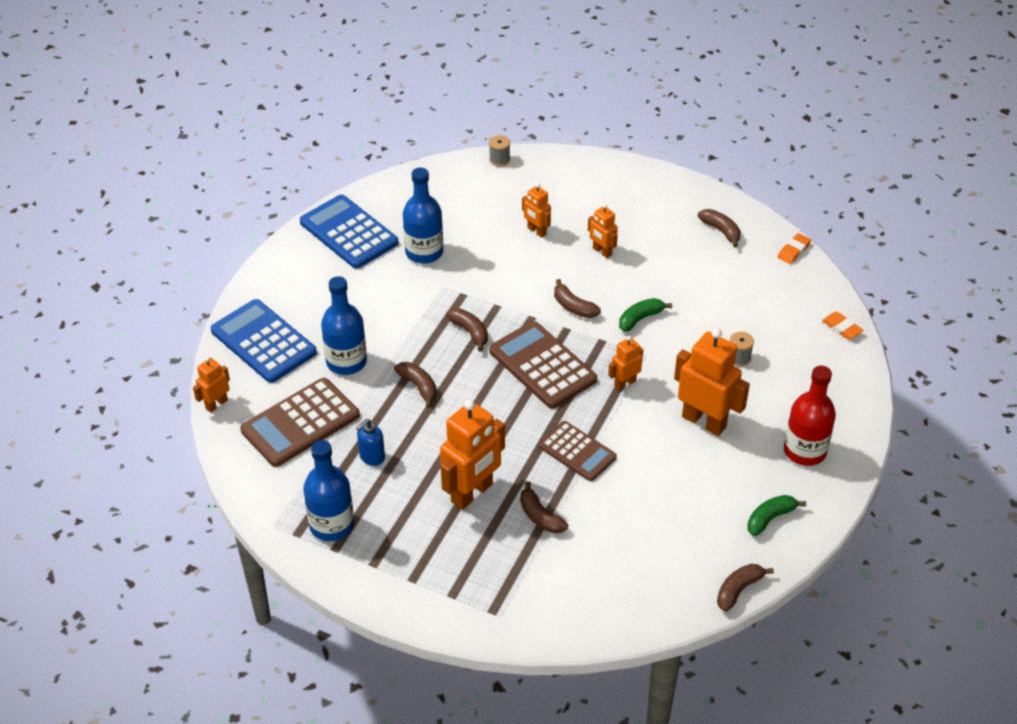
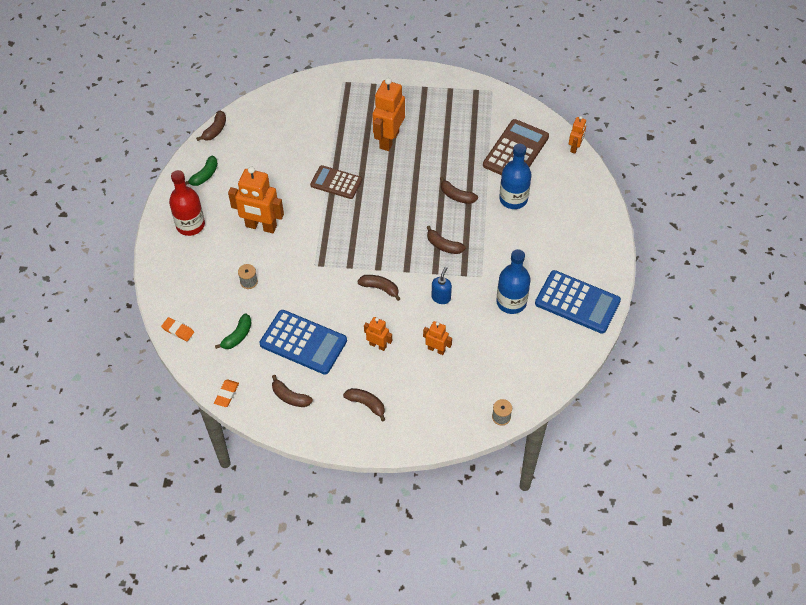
camera: 160 degrees right, 10 degrees up
(263, 342) = (576, 196): blue calculator -> blue calculator (303, 342)
(331, 525) = (459, 100): blue bottle -> none
(372, 457) = (460, 143): blue soap dispenser -> blue soap dispenser (441, 297)
(540, 516) = (343, 138): brown banana -> brown banana (366, 404)
(542, 366) = (382, 235): brown calculator -> none
(625, 383) = (322, 238): orange robot -> none
(640, 319) = (328, 293): green banana -> green banana (237, 336)

